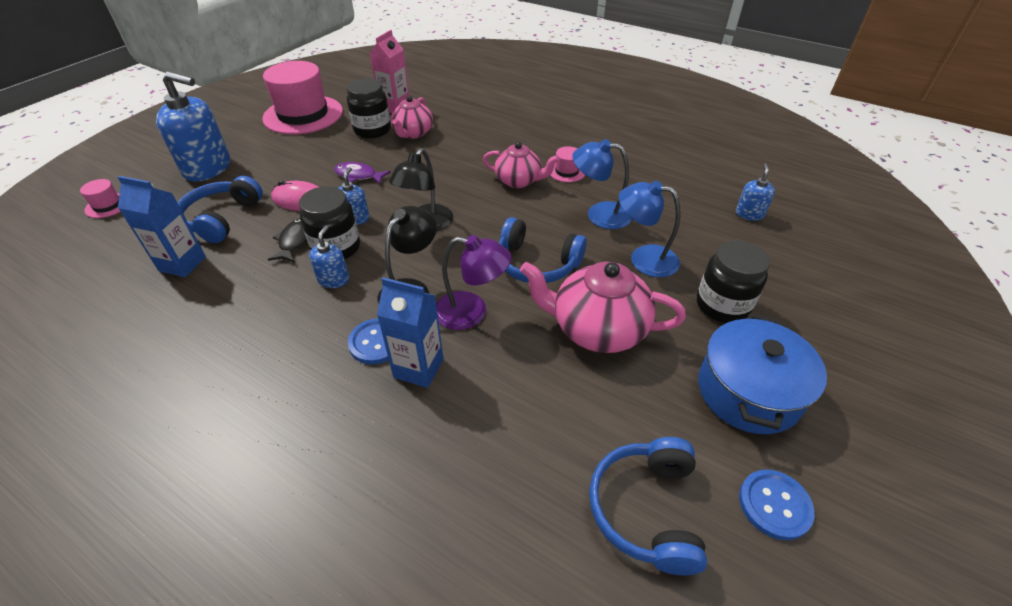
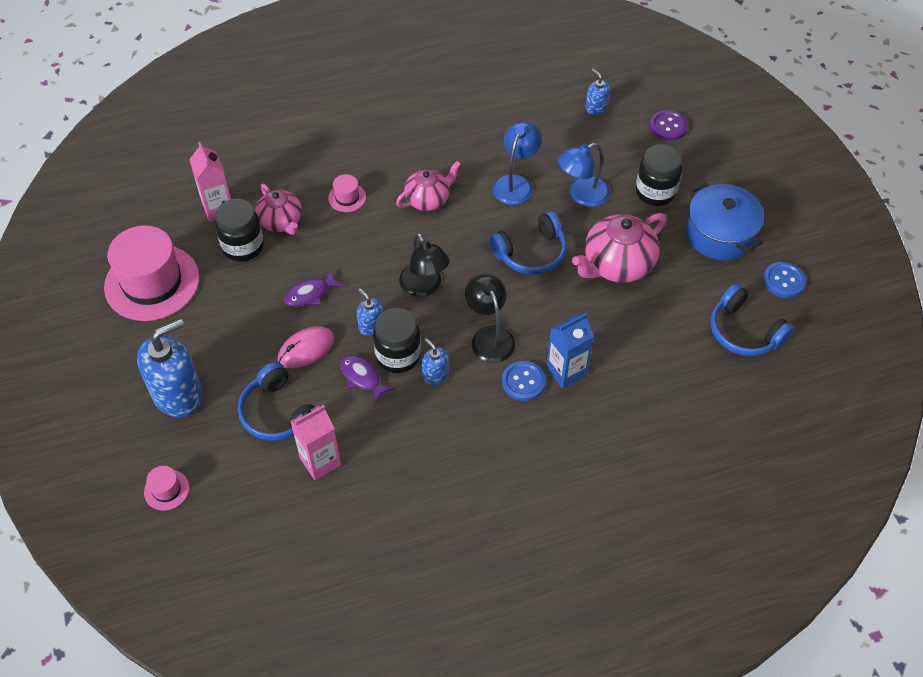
camera: 50 degrees left, 10 degrees up
(182, 264) = (320, 461): blue carton -> pink carton
(295, 241) = (362, 377): black fish -> purple fish
(471, 312) = (543, 317): purple lamp -> none
(567, 171) = (447, 163): pink hat -> pink hat (347, 197)
(599, 214) = (515, 183): blue lamp -> blue lamp turned 150 degrees clockwise
(809, 269) = (668, 126): none -> purple button

